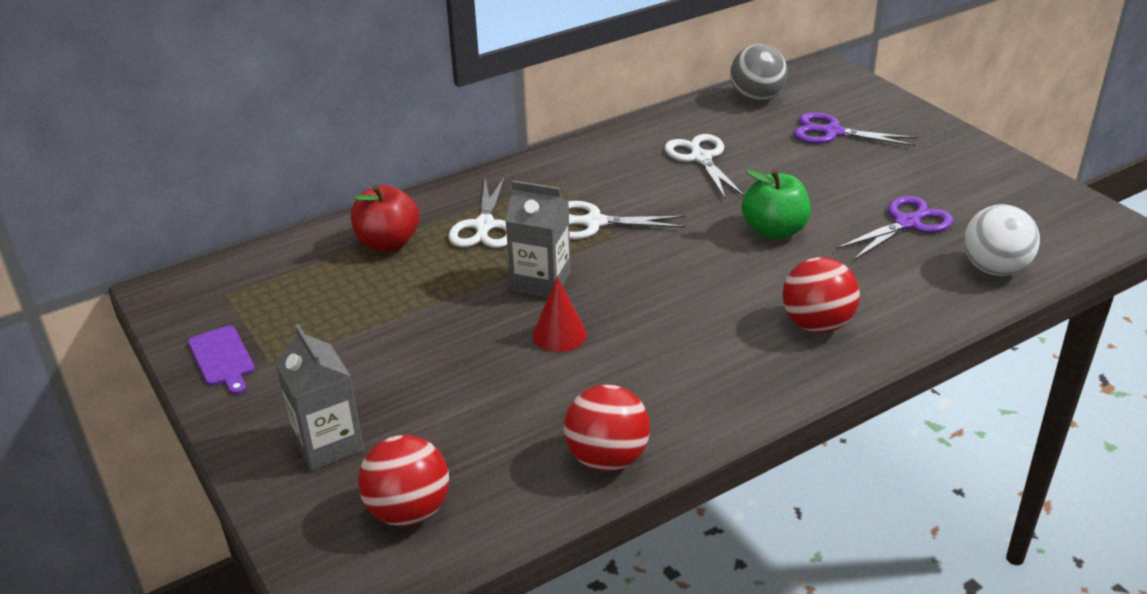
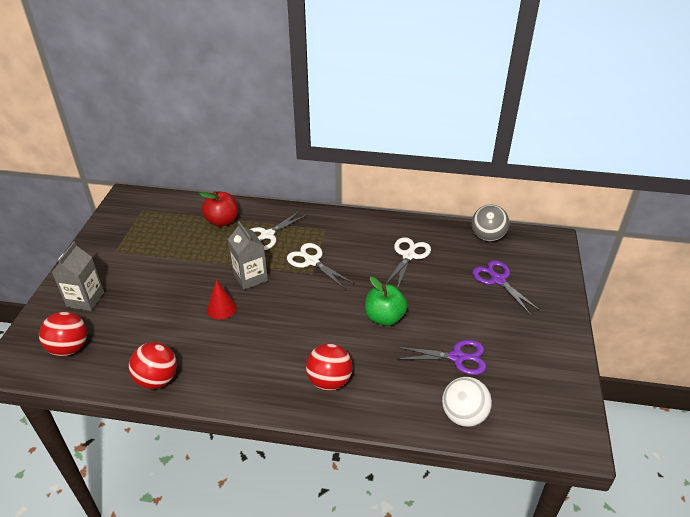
camera: 40 degrees right, 5 degrees up
(222, 358) = (104, 238): purple cutting board -> none

